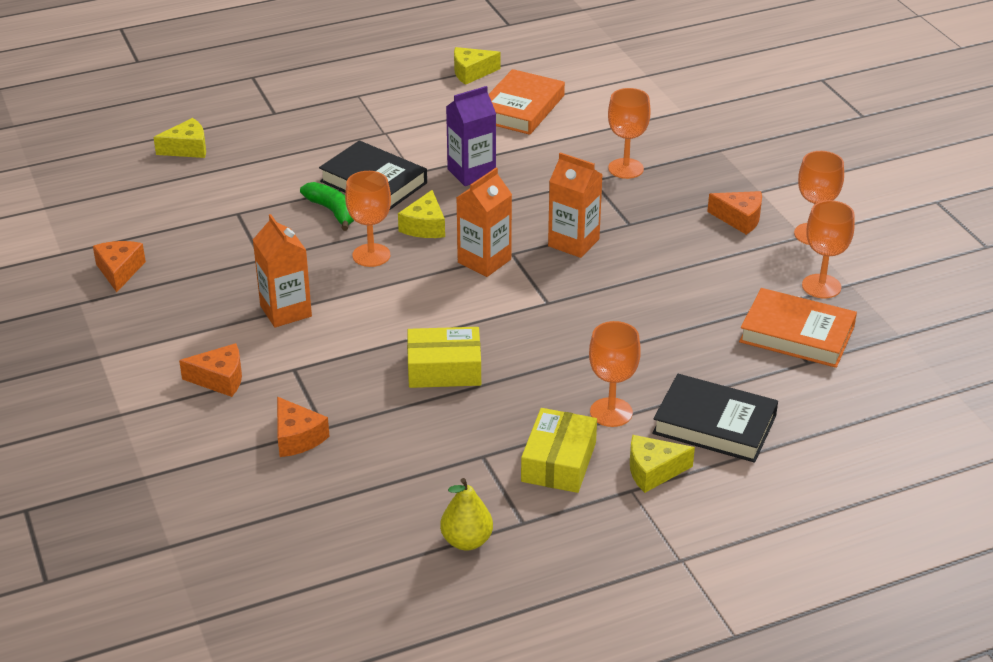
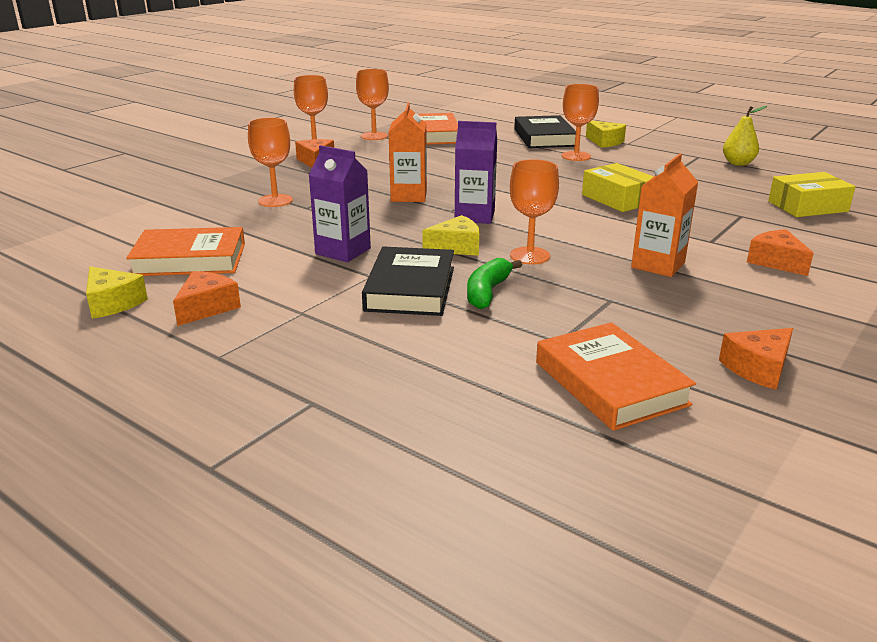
camera: 120 degrees left, 10 degrees down
(175, 210) = (610, 383): none -> orange book
(187, 148) = (473, 436): yellow cheese -> none
(297, 437) = (766, 220): orange cheese -> orange cheese (206, 308)
(484, 261) = (474, 216): orange carton -> purple carton
(559, 462) = (639, 158): yellow box -> yellow box (807, 206)

